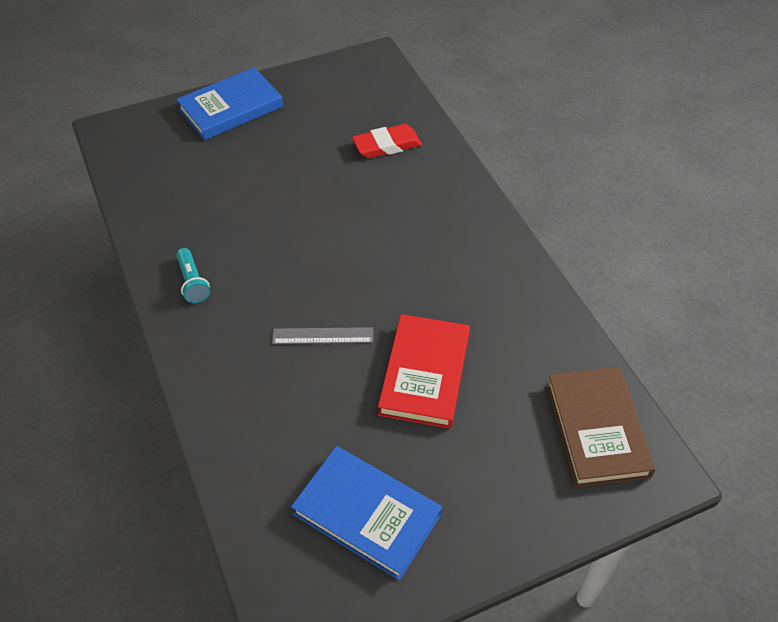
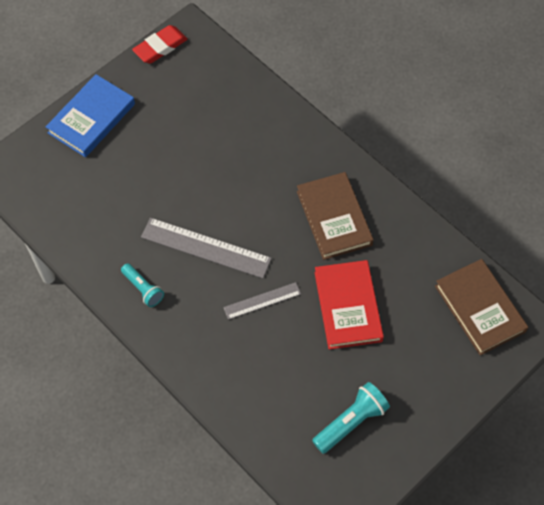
camera: 20 degrees left, 10 degrees up
(285, 261) = (205, 248): none -> grey ruler
(367, 514) = (351, 422): blue book -> turquoise flashlight
(387, 145) = (237, 117): red eraser -> red eraser (160, 47)
(450, 273) = (334, 218): none -> brown book

